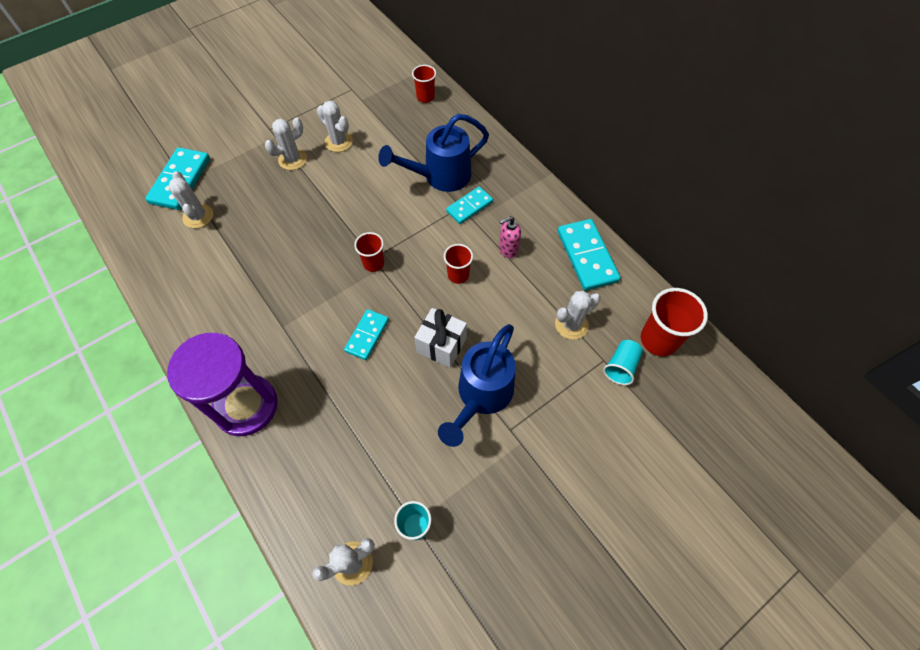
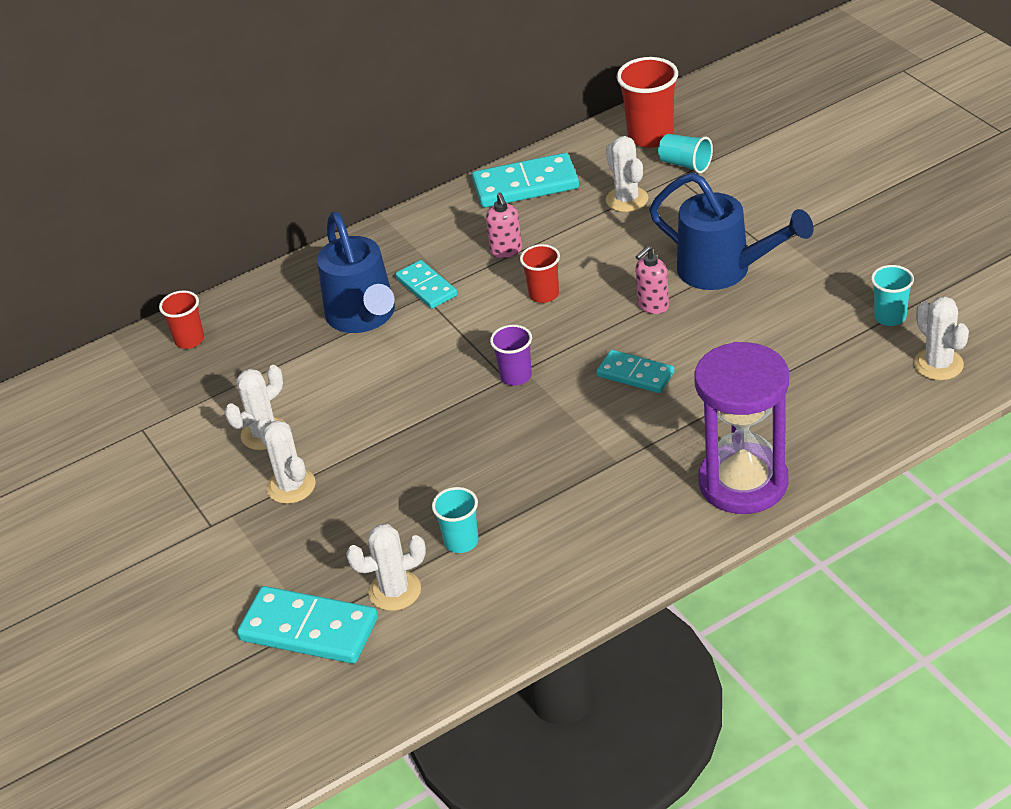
camera: 80 degrees left, 20 degrees down
(229, 245) = (461, 541): none -> turquoise cup
(373, 263) = (516, 376): red cup -> purple cup
(441, 345) = (653, 306): white gift -> pink soap dispenser

